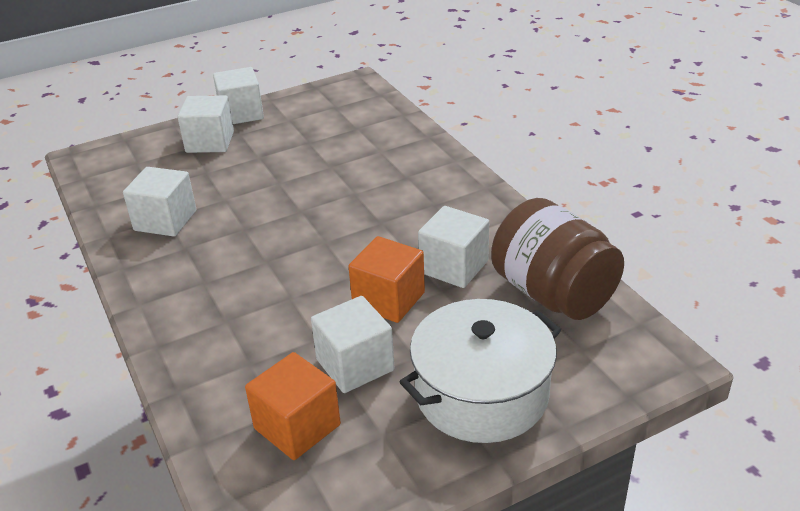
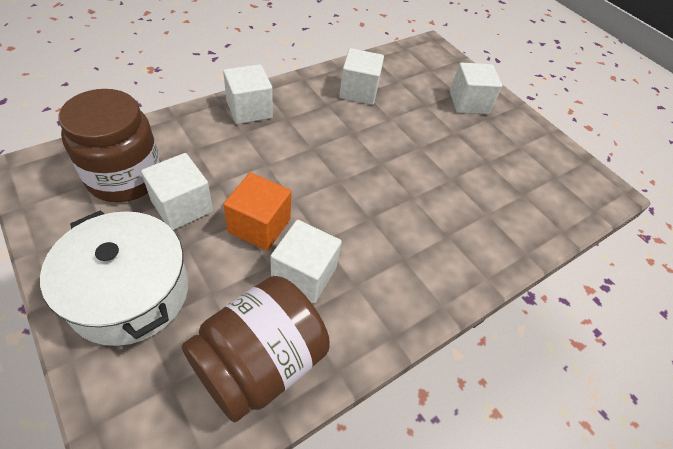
camera: 75 degrees right, 15 degrees up
(241, 113) = (518, 116): white cube -> white cube (249, 109)
(297, 427) = (125, 177): orange cube -> brown jar

